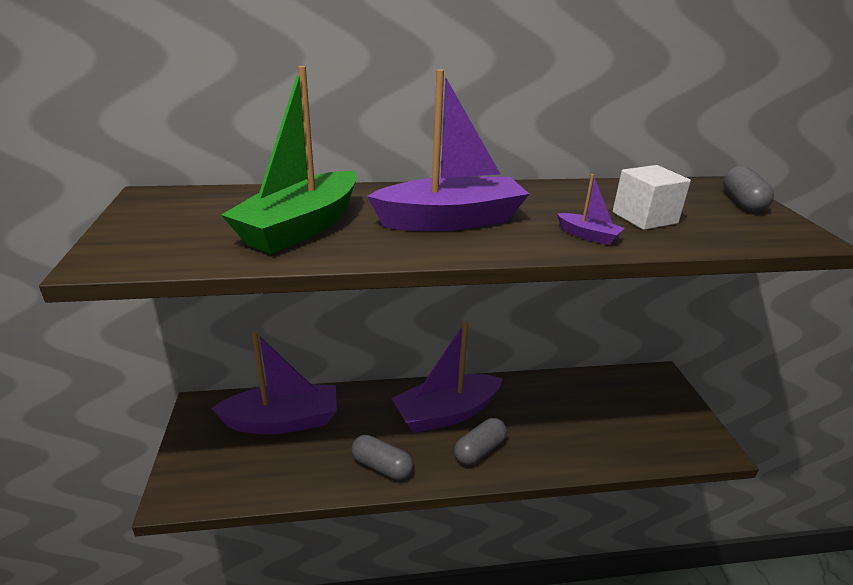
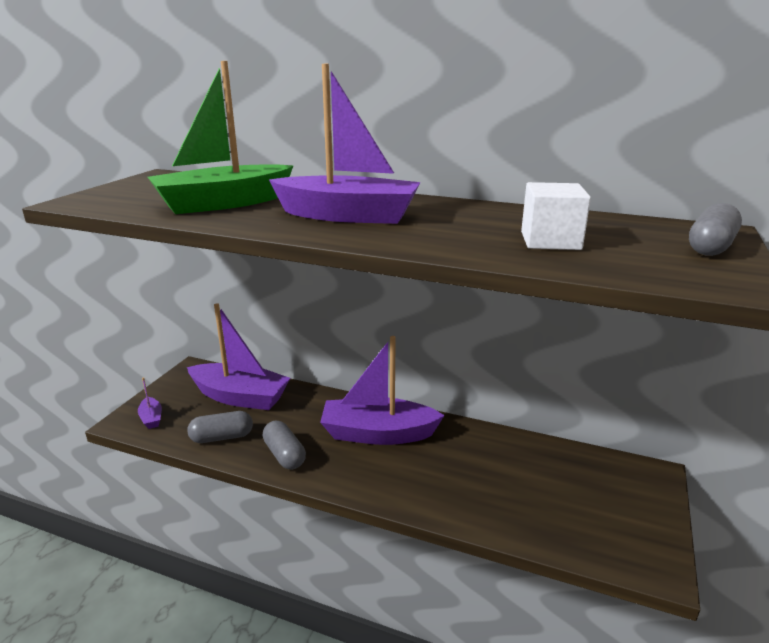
camera: 30 degrees right, 5 degrees down
(479, 450) = (380, 473): grey capsule -> grey capsule (222, 437)
(588, 236) = (458, 243): purple boat -> purple boat (151, 418)

